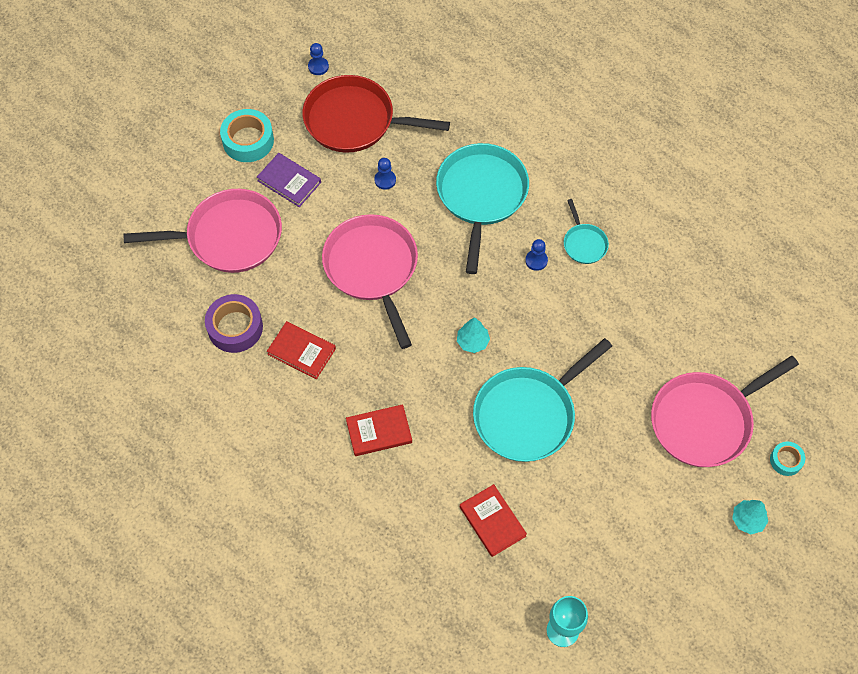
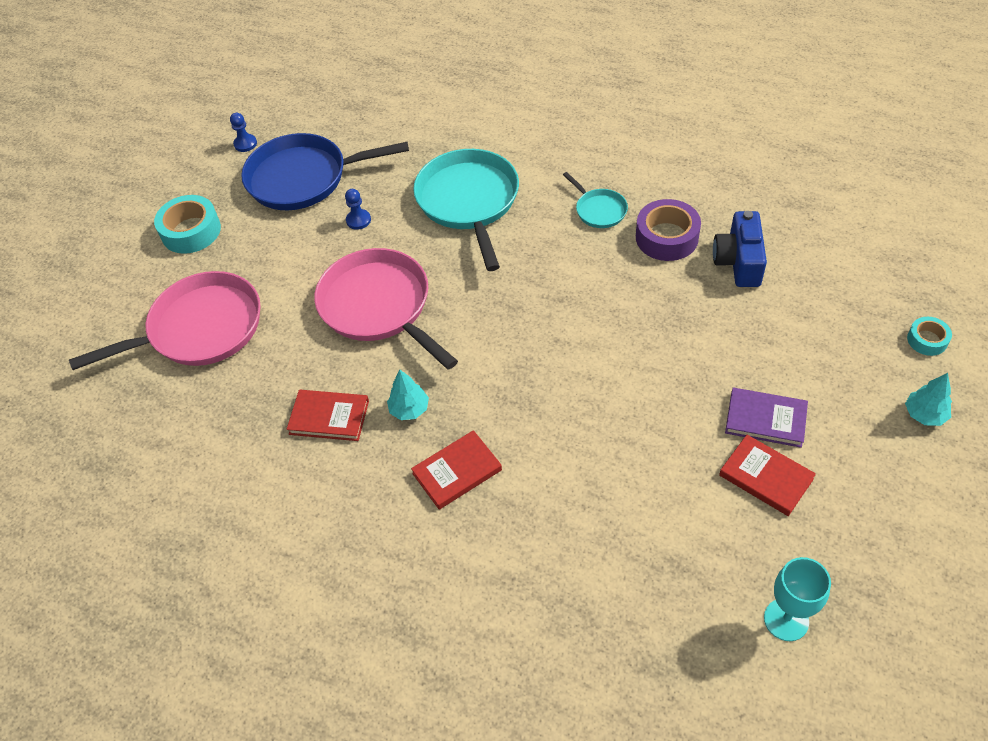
camera: 15 degrees left, 10 degrees down
(235, 327) = (239, 419): purple tape -> purple tape (666, 237)
(289, 181) = (251, 254): purple book -> purple book (765, 419)
(355, 121) = (303, 178): red pan -> blue pan
(472, 342) = (524, 341): turquoise tree -> turquoise tree (409, 409)
(492, 521) = (638, 523): red book -> red book (766, 477)
(528, 414) = (622, 392): turquoise pan -> none
(536, 260) = (556, 241): blue pawn -> none
(674, 335) = (738, 262): none -> blue camera
(705, 420) = (818, 331): pink pan -> none

